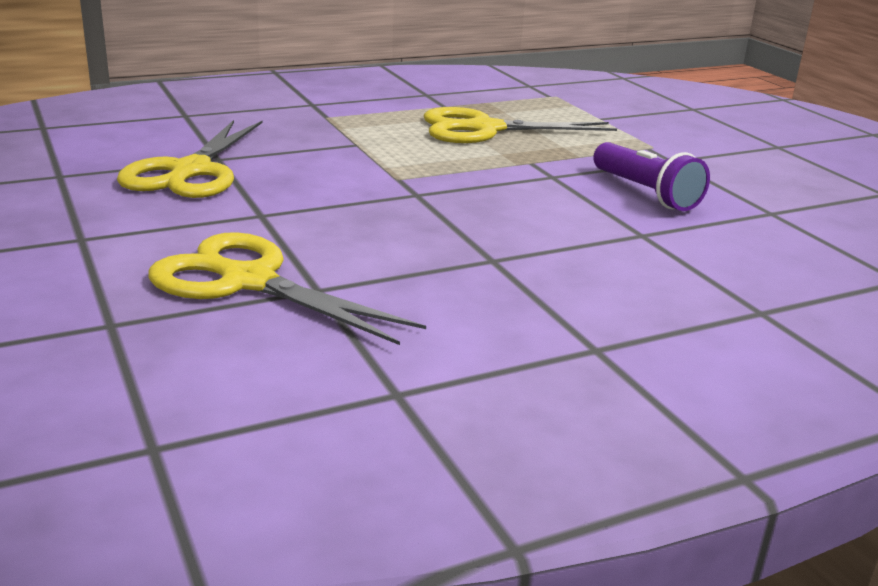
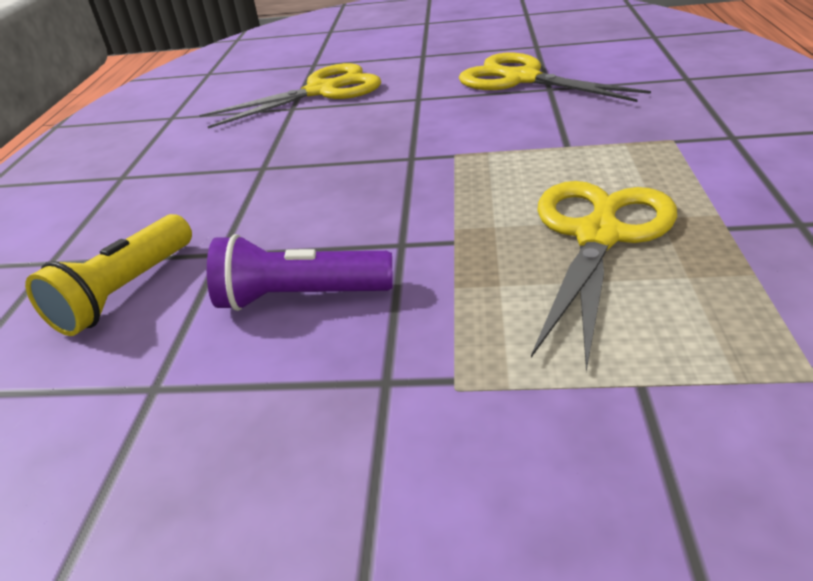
camera: 125 degrees right, 10 degrees up
(732, 255) = (125, 292): none -> yellow flashlight

